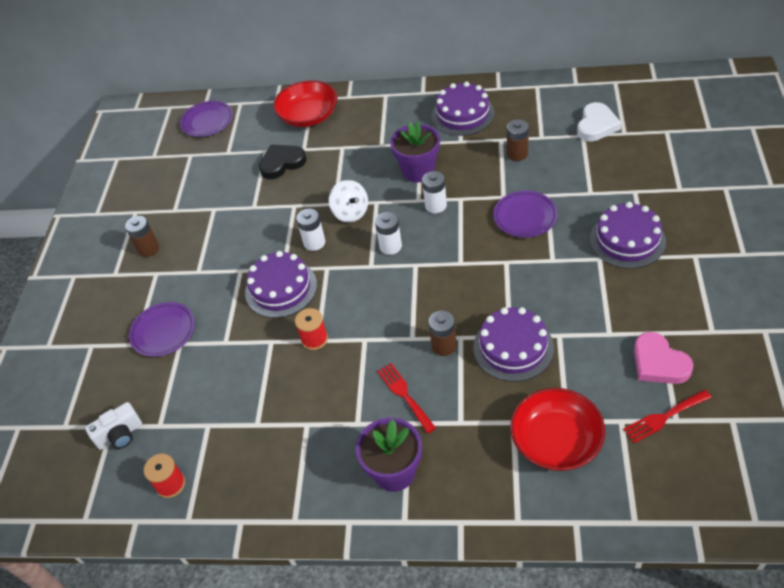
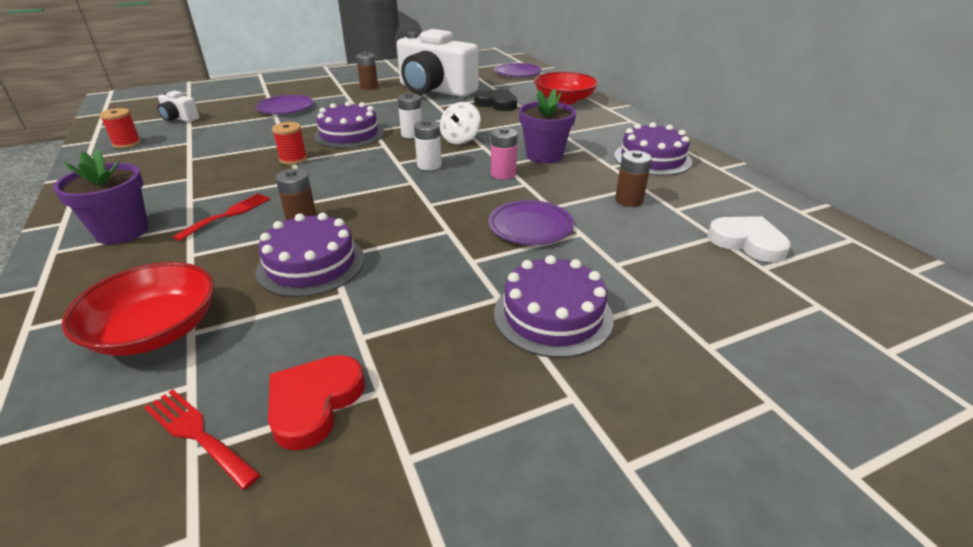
camera: 55 degrees right, 15 degrees down
(206, 198) = (435, 90): none -> white camera
(435, 205) = (503, 174): white battery -> pink battery
(596, 125) = (747, 242): white heart -> white heart turned 135 degrees counterclockwise
(659, 363) = (314, 403): pink heart -> red heart

